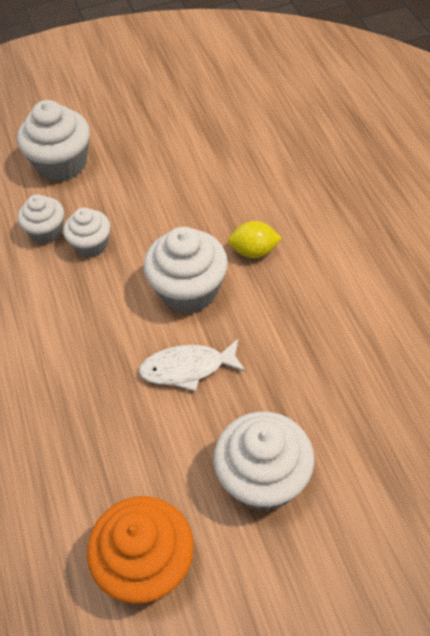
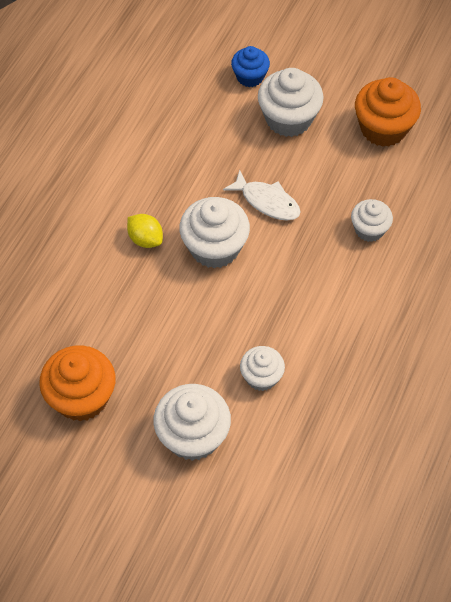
camera: 140 degrees left, 5 degrees up
(91, 245) = (241, 337): white cupcake -> white cupcake (369, 229)
(166, 129) = (81, 397): none -> orange cupcake
(363, 495) = (250, 77): none -> blue cupcake

